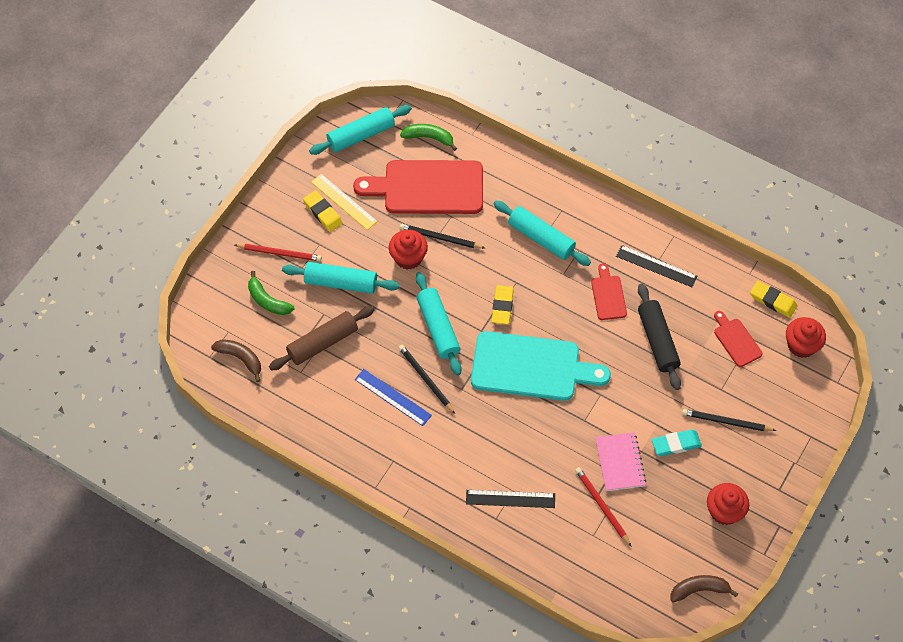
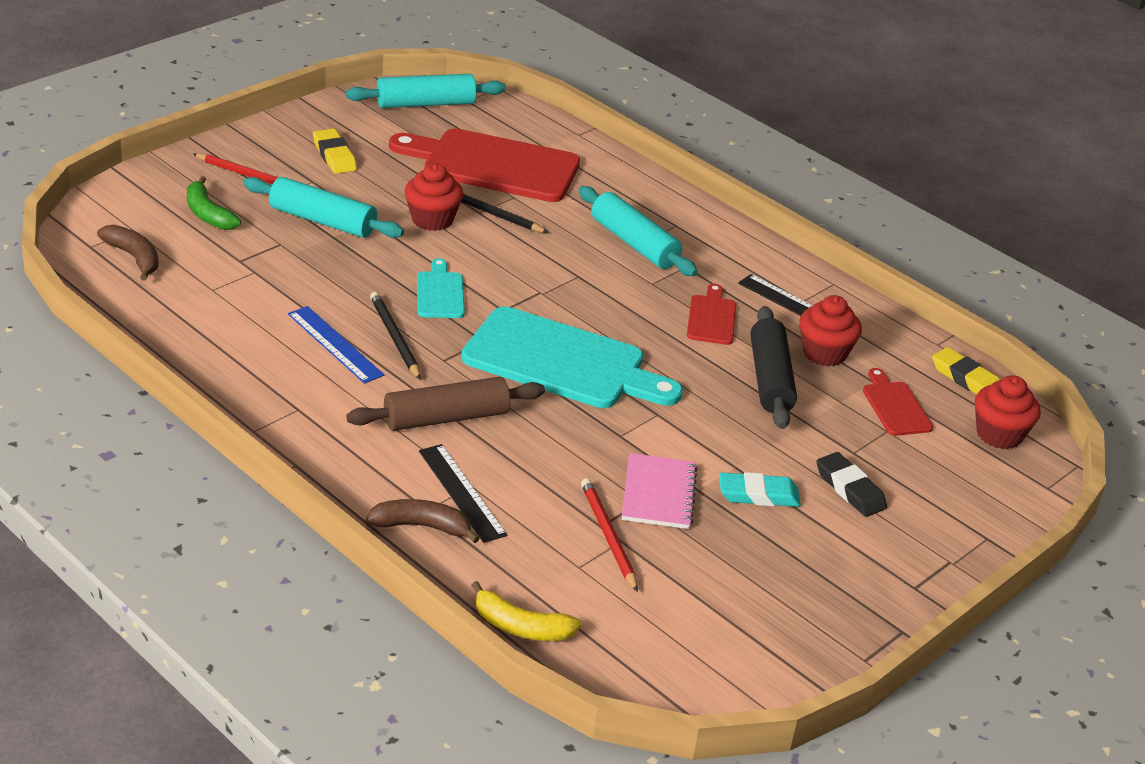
camera: 10 degrees right, 25 degrees down
(323, 343) = (262, 269): brown rolling pin -> brown rolling pin (446, 418)
(344, 201) = (369, 152): yellow ruler -> none
(429, 137) = (518, 125): green banana -> none
(438, 328) = (440, 293): turquoise rolling pin -> turquoise cutting board
(502, 306) = (546, 293): yellow eraser -> none
(510, 499) = (462, 492): black ruler -> black ruler turned 45 degrees clockwise
(576, 591) = (521, 627): none -> yellow banana
(699, 589) = (736, 677): brown banana -> brown banana (422, 526)
(724, 511) = (813, 590): red cupcake -> red cupcake (824, 353)
(726, 422) = (850, 489): black pencil -> black eraser

